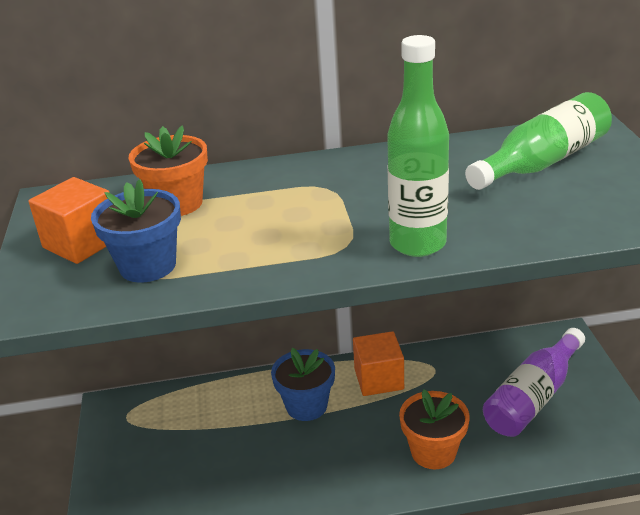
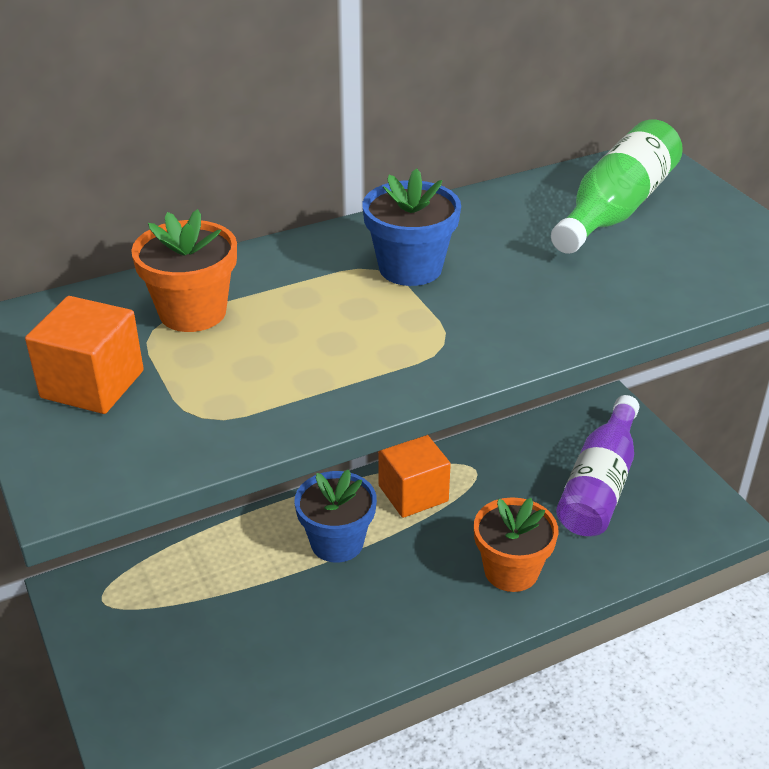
camera: 20 degrees left, 5 degrees up
(148, 266) = (205, 403): blue flower pot -> blue flower pot (410, 268)
(417, 244) = (527, 330): green bottle -> none

